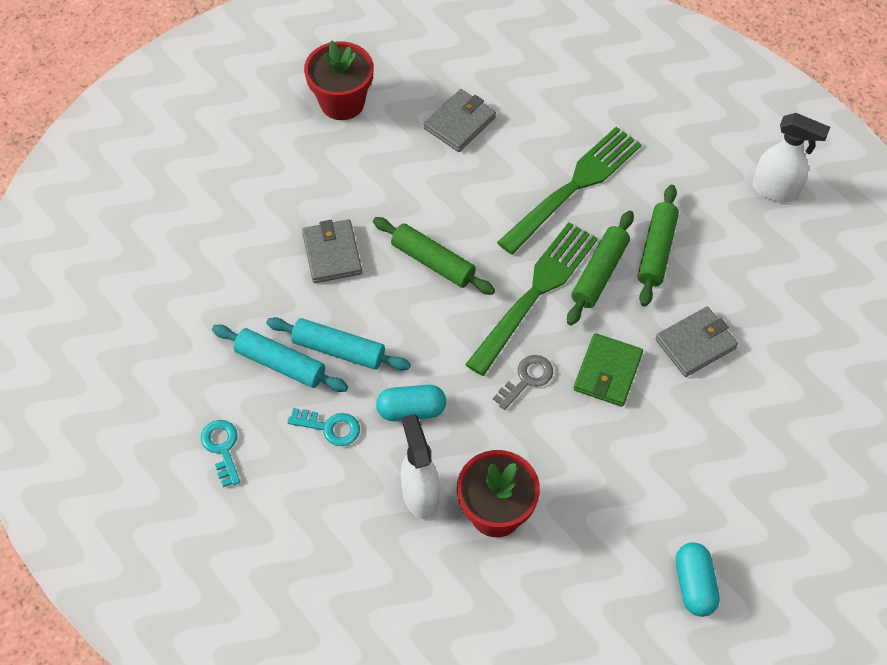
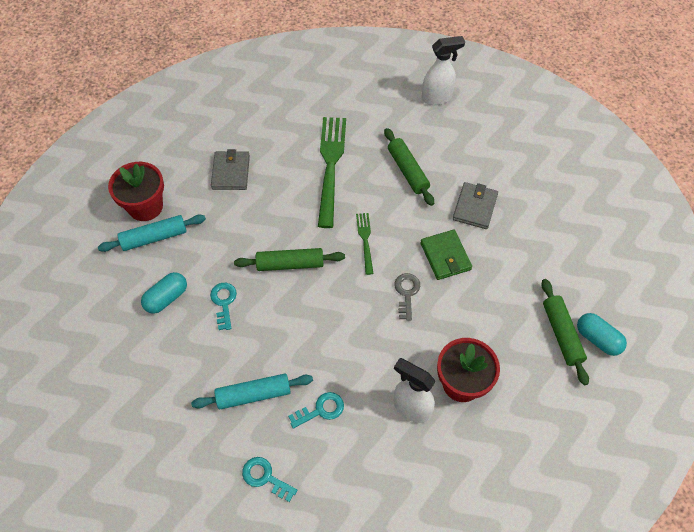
camera: 40 degrees left, 0 degrees up
(332, 253) = (224, 302): grey wallet -> turquoise key
(338, 350) = (282, 358): turquoise rolling pin -> turquoise rolling pin (154, 238)
(411, 410) = (359, 361): turquoise capsule -> turquoise capsule (166, 298)
(535, 293) = (365, 240): green fork -> green fork, size x0.50
(599, 273) = (389, 204): green rolling pin -> green rolling pin (561, 334)

